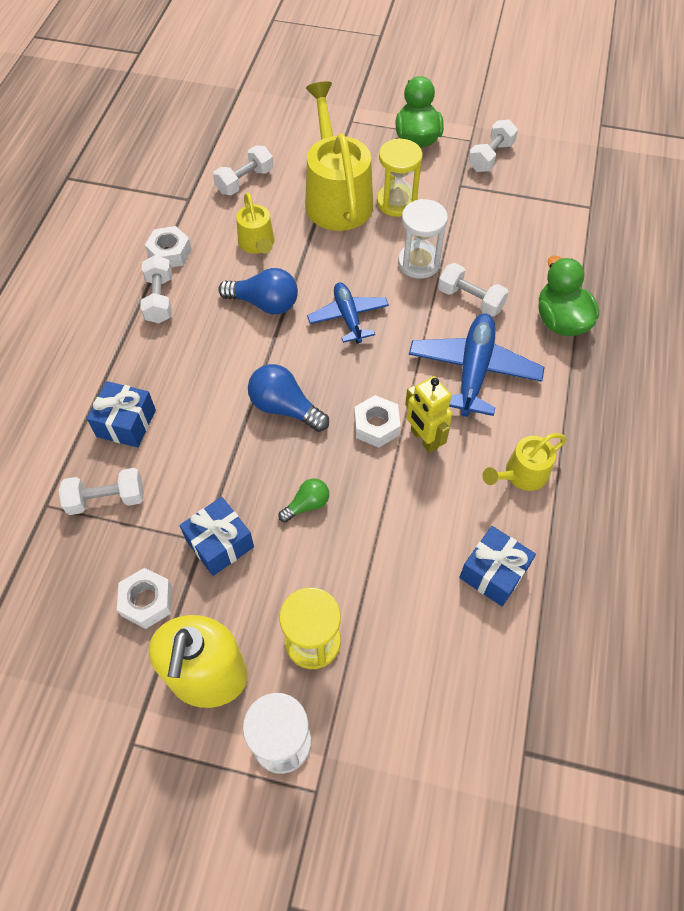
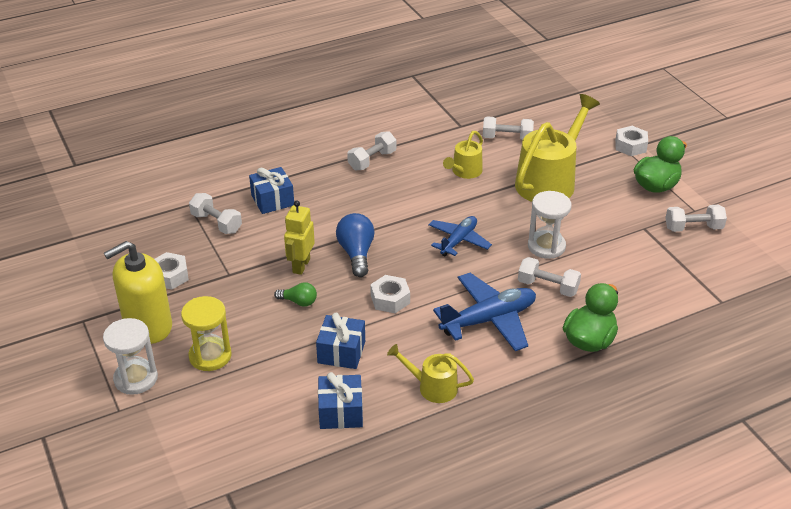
camera: 50 degrees right, 20 degrees down
(170, 253) = (410, 144): white nut -> white nut (630, 146)
(220, 543) = (234, 282): blue gift -> blue gift (341, 352)
(265, 303) = (423, 201): blue light bulb -> none
(396, 202) = (584, 208): yellow hourglass -> none
(424, 439) = (405, 326): yellow robot -> yellow robot (301, 266)
(470, 299) = (548, 287): white dumbbell -> white dumbbell turned 60 degrees counterclockwise

